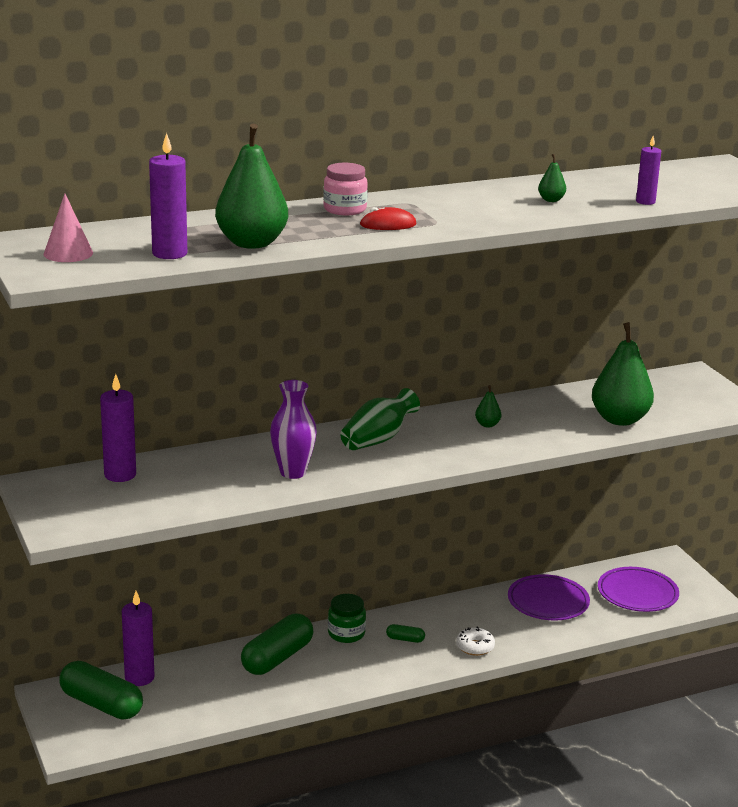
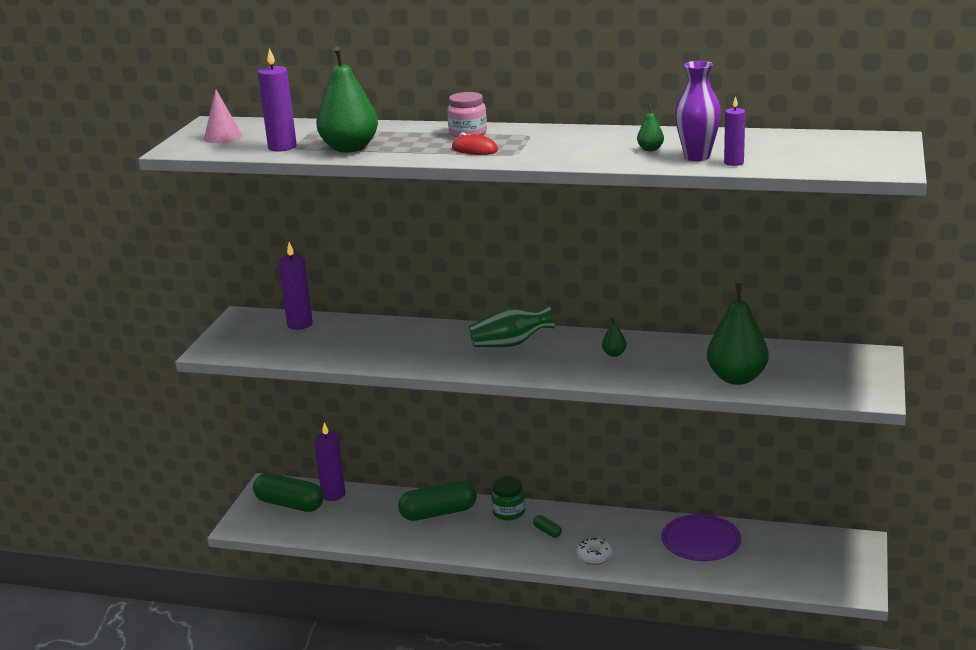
camera: 40 degrees right, 0 degrees up
(101, 704) = (289, 504): green capsule -> green capsule turned 45 degrees counterclockwise
(293, 472) = (412, 352): purple vase -> purple vase (697, 157)
(637, 593) = (791, 561): purple plate -> none

